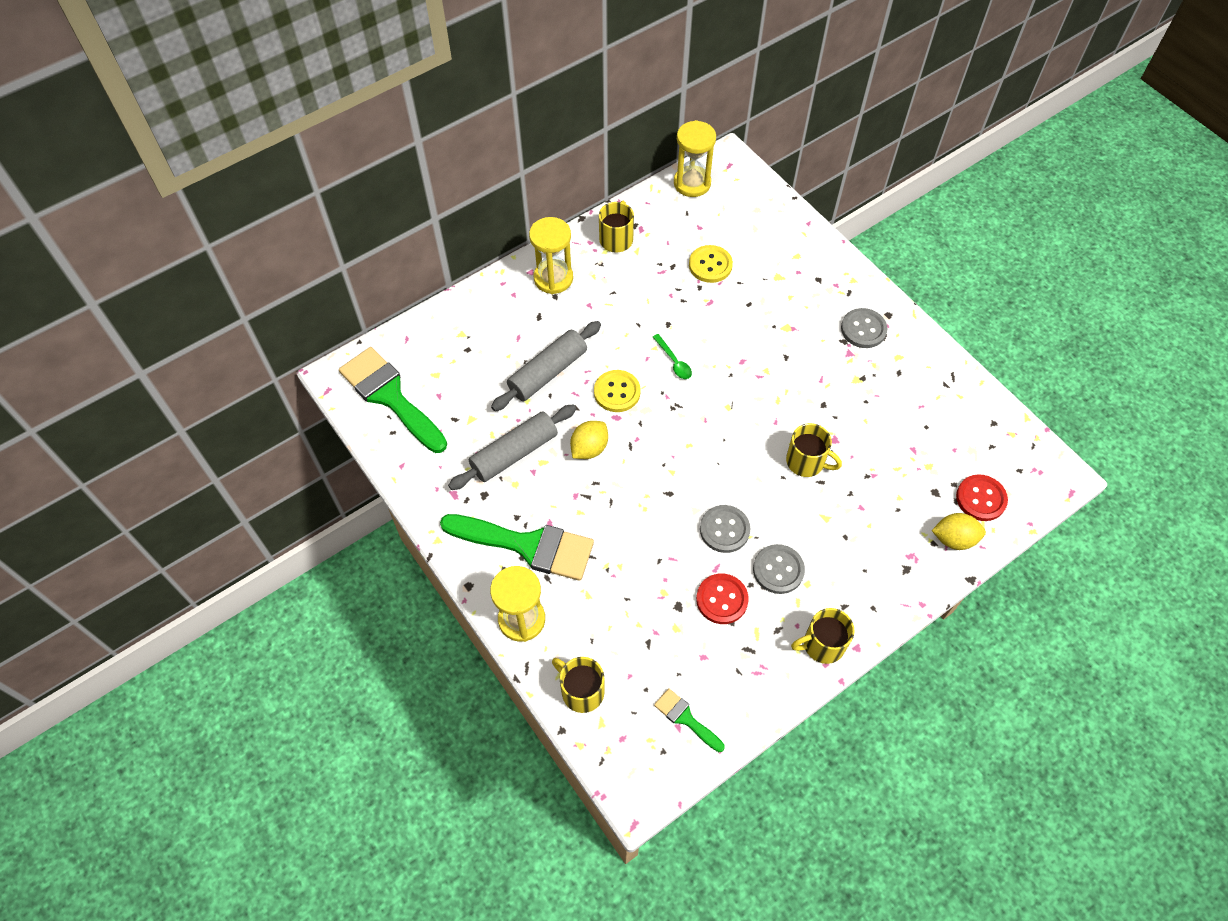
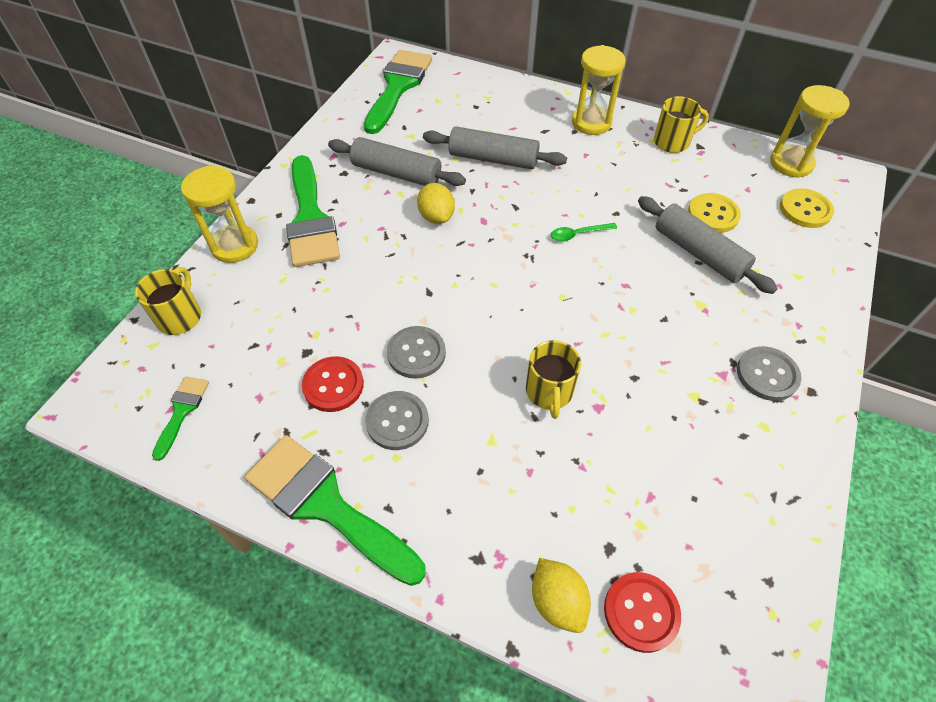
camera: 60 degrees right, 5 degrees down
(589, 448) = (436, 216): yellow lemon -> yellow lemon turned 60 degrees clockwise
(617, 392) = (510, 210): yellow button -> yellow button (805, 210)
(674, 361) = (578, 234): green spoon -> green spoon turned 45 degrees clockwise
(741, 298) = (699, 253): none -> grey rolling pin
(822, 644) = (326, 505): yellow mug -> green brush

